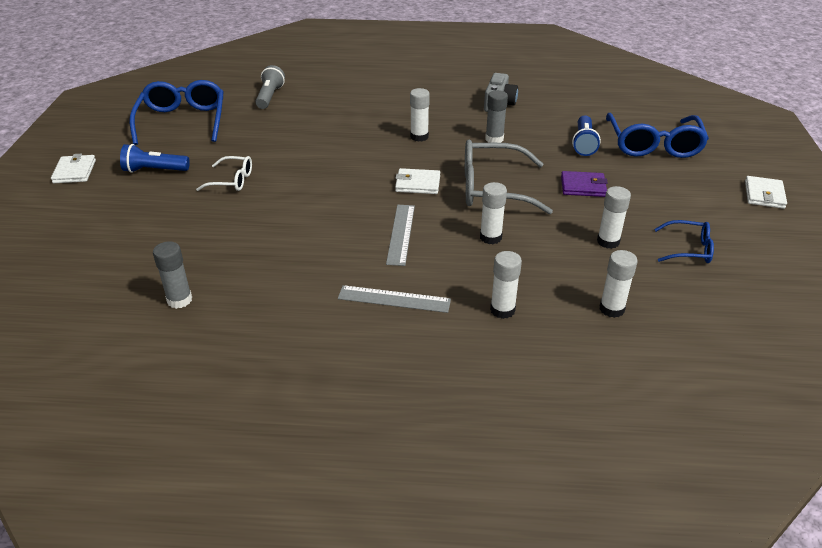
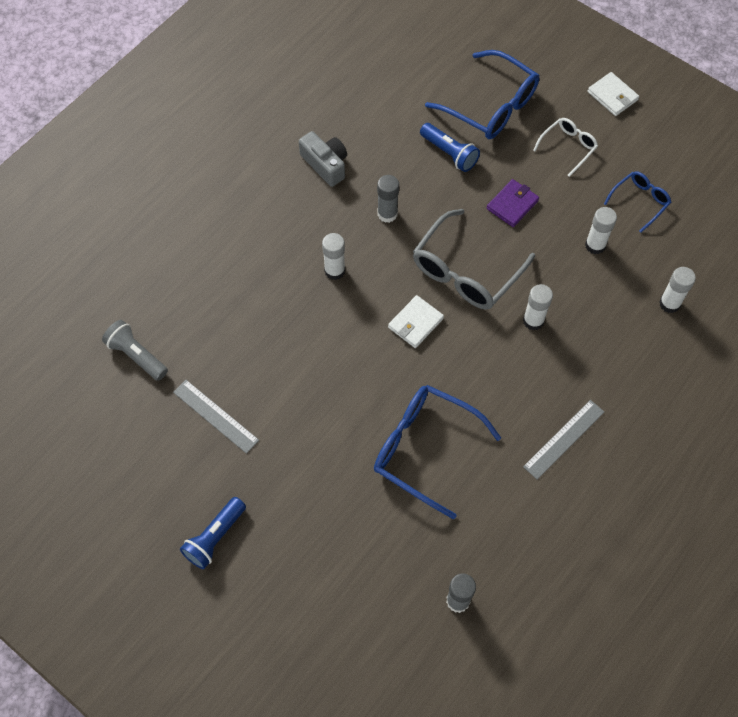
camera: 55 degrees left, 25 degrees up
(74, 171) = (156, 617): white wallet -> none
(182, 121) = (123, 467): blue glasses -> blue glasses (424, 449)
(232, 181) = (291, 474): white glasses -> white glasses (568, 147)
(401, 234) = (482, 382): grey ruler -> grey ruler (216, 416)
(502, 310) = (625, 373): white glue stick -> none

